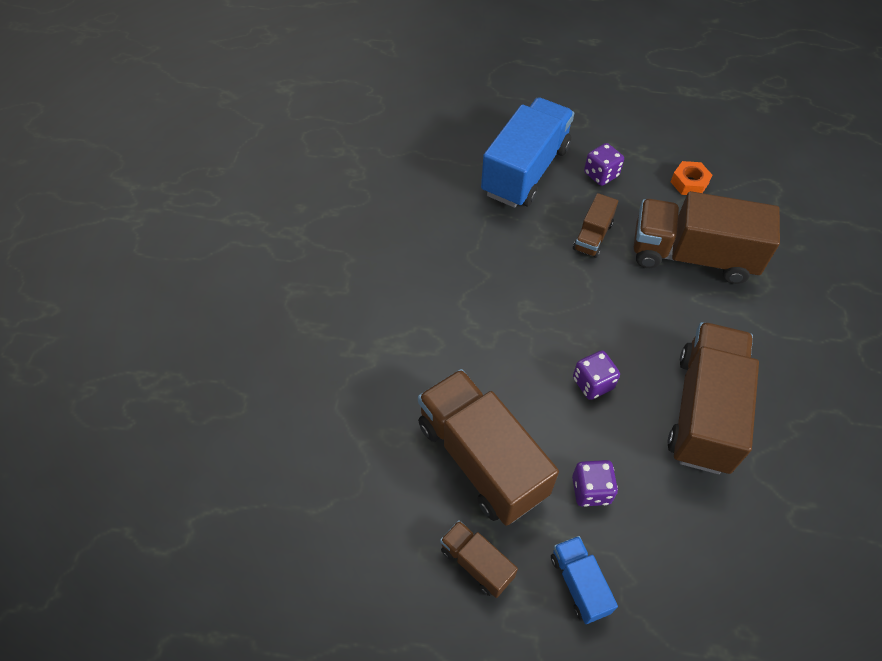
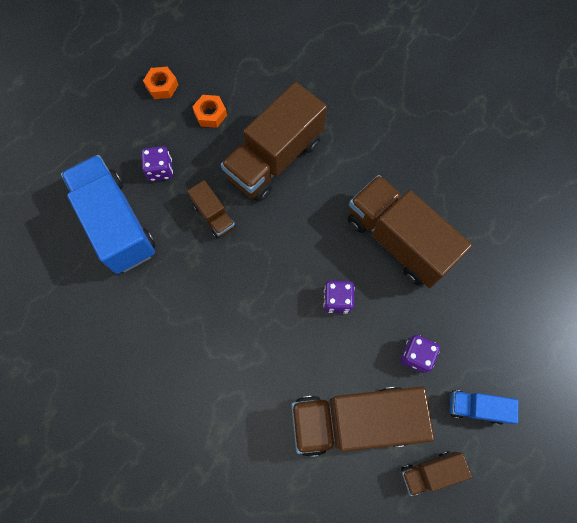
camera: 60 degrees left, 15 degrees up
(681, 134) = (162, 86): none -> orange nut

